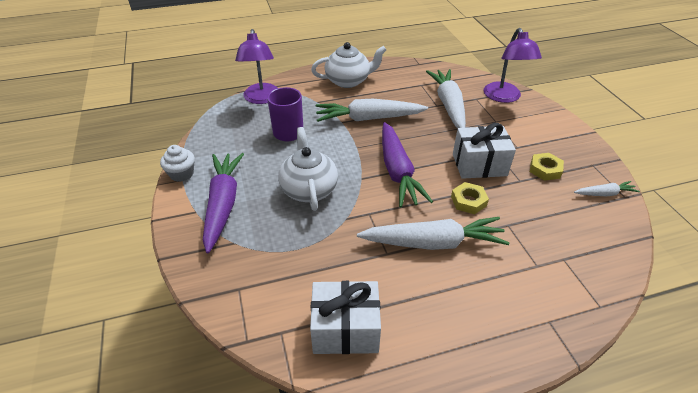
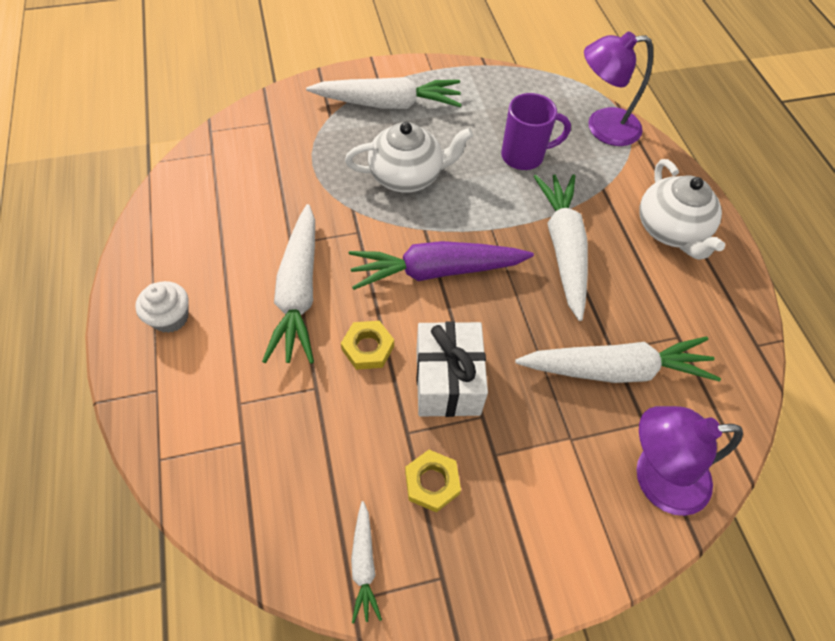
camera: 90 degrees right, 15 degrees up
(182, 174) = (441, 68): white cupcake -> white cupcake (170, 317)
(223, 204) = (388, 104): purple carrot -> white carrot
(345, 329) = (201, 200): white gift -> none

